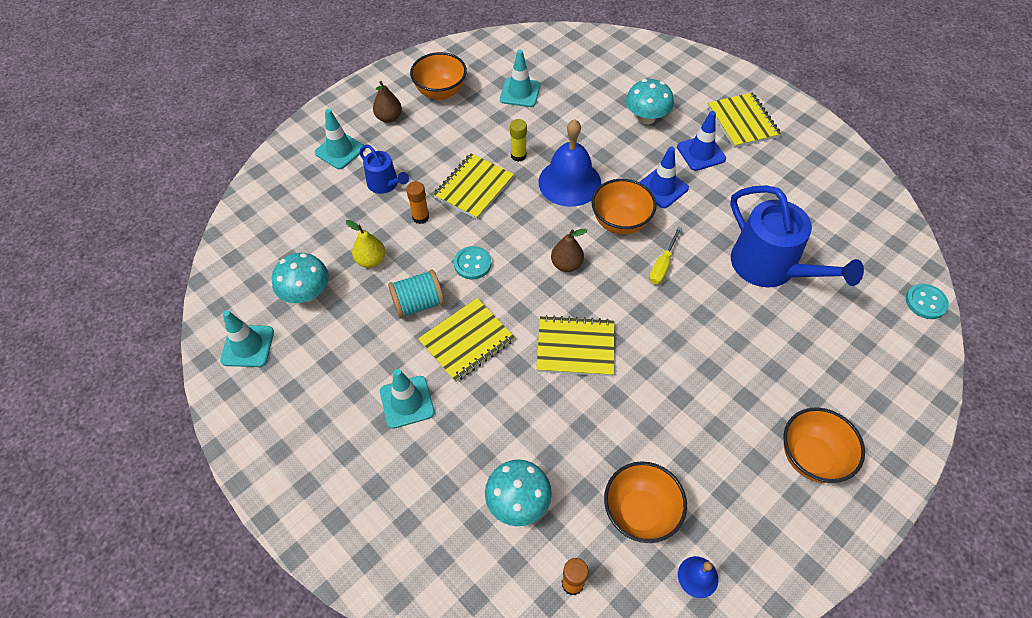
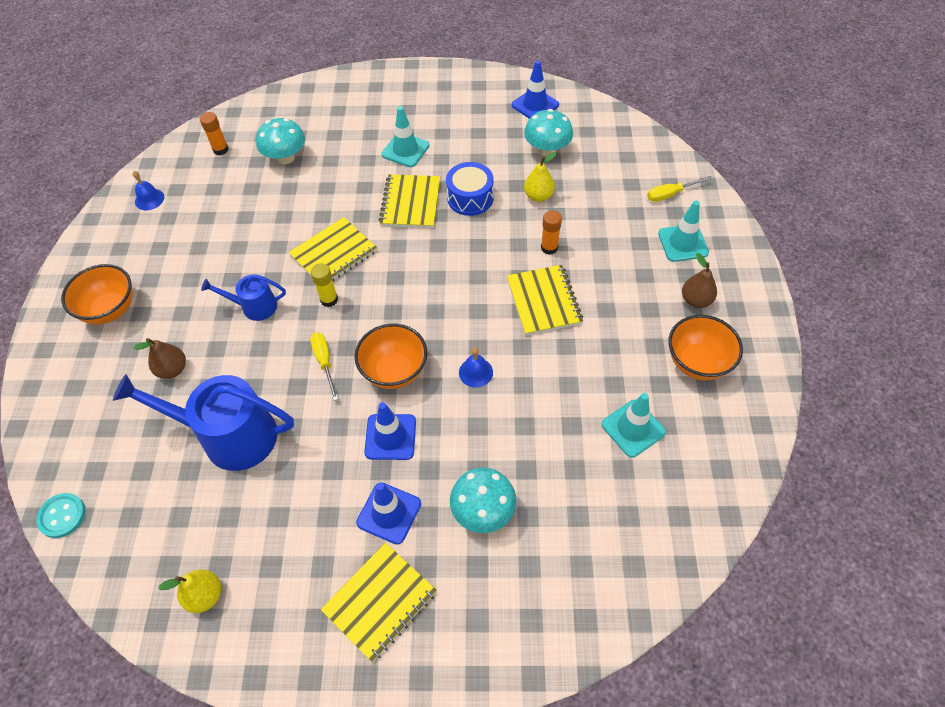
camera: 135 degrees right, 0 degrees up
(247, 346) = (535, 105): turquoise traffic cone -> blue traffic cone
(291, 184) = (670, 194): none -> yellow screwdriver
(385, 184) = (610, 248): blue watering can -> blue watering can (254, 306)
(418, 303) = (470, 198): turquoise spool -> blue drum
(472, 264) = (468, 248): turquoise button -> none
(518, 155) = (547, 360): yellow glue stick -> yellow glue stick (329, 300)
(566, 264) = (400, 302): brown pear -> brown pear (172, 369)
(569, 182) = (475, 372): blue bell -> blue bell, size x0.47
(640, 512) = (208, 202): orange bowl -> none
(742, 122) = (380, 602): yellow notebook -> yellow notebook turned 75 degrees counterclockwise
(845, 190) = (205, 595): none -> yellow pear

